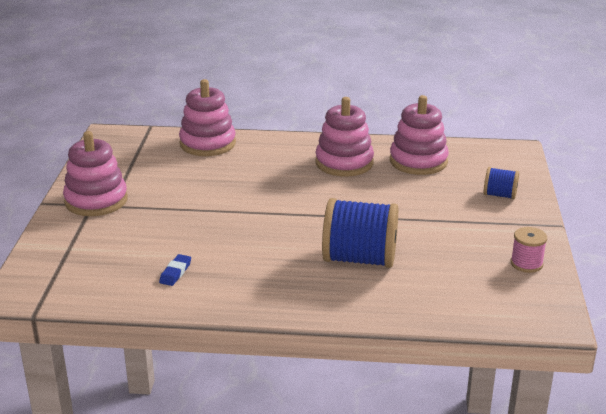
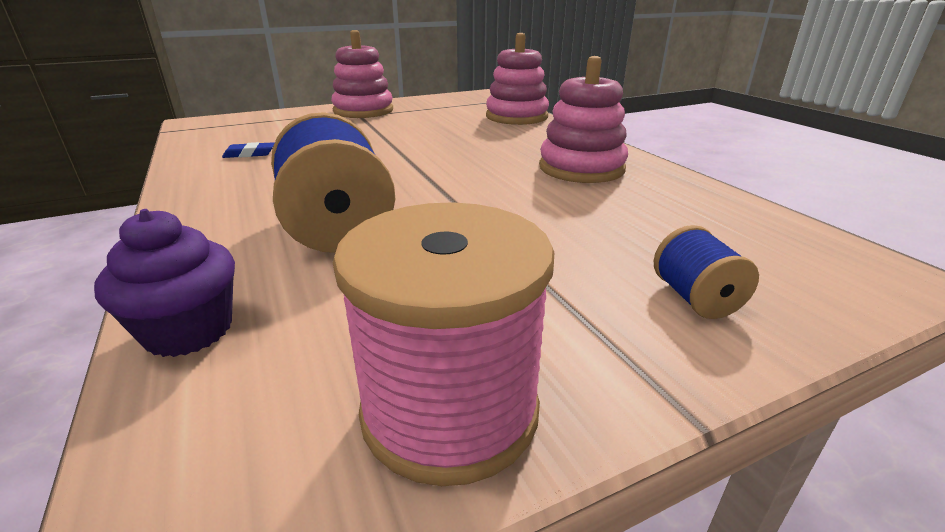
camera: 60 degrees right, 0 degrees up
(418, 161) = (672, 205): pink stacking toy -> none
(437, 311) = (189, 331): none -> purple cupcake
(526, 264) = (450, 410): pink spool -> pink spool, size x1.99

